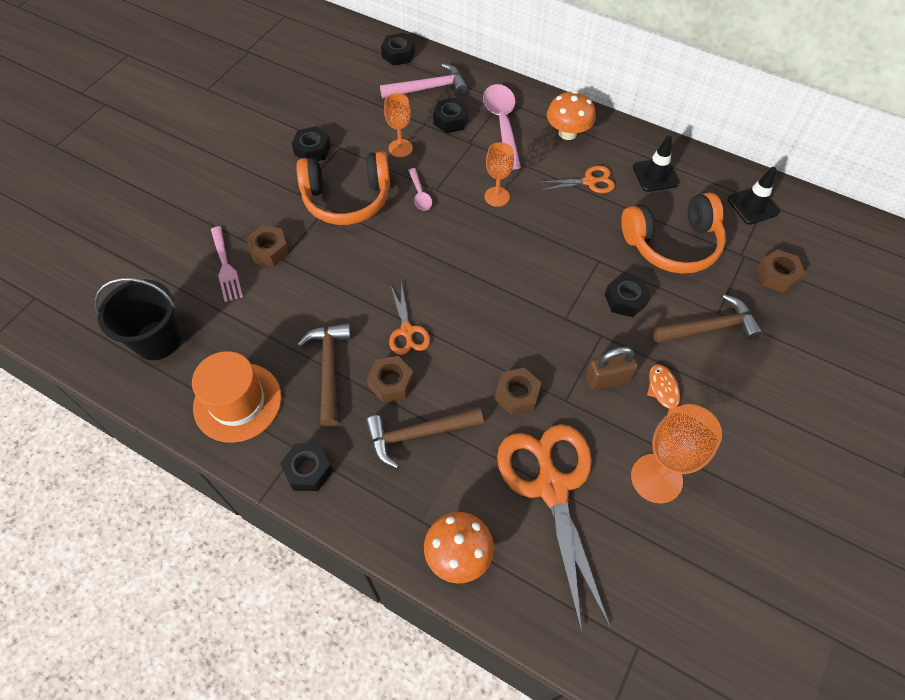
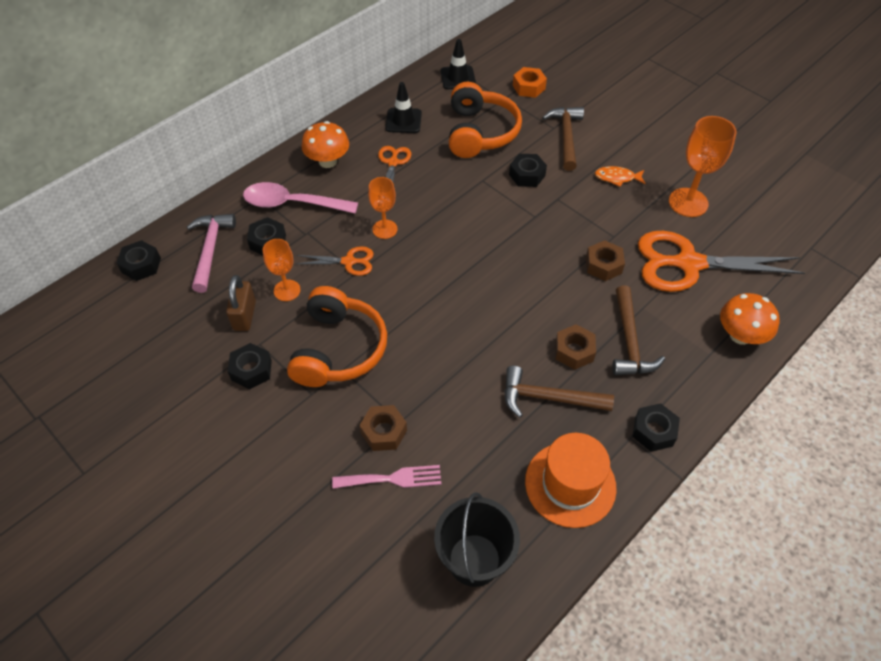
camera: 75 degrees left, 5 degrees down
(407, 331) = (520, 328): orange scissors -> orange scissors (349, 261)
(420, 195) = (358, 286): pink spoon -> none
(607, 379) = (599, 206): brown padlock -> brown padlock (244, 315)
(777, 276) = (528, 87): brown nut -> orange nut

